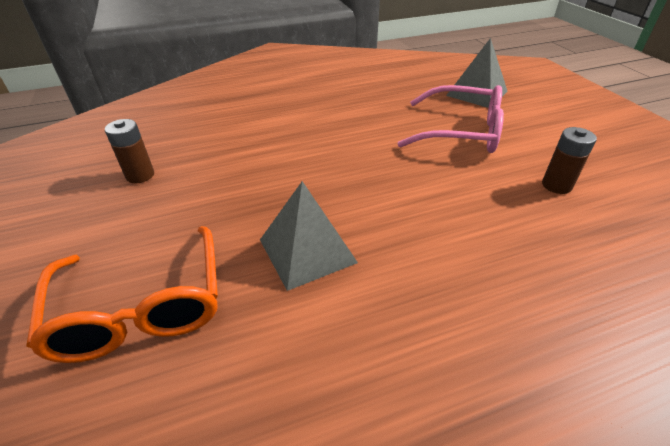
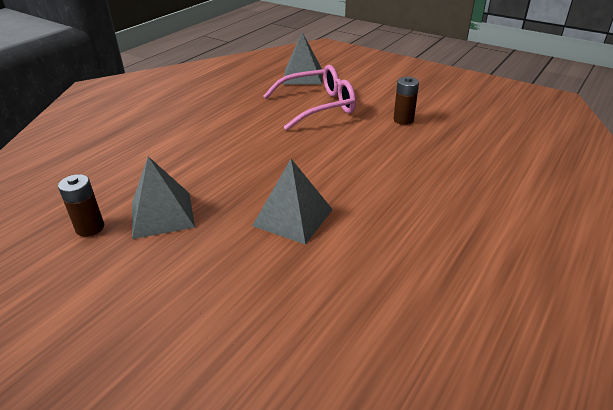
camera: 35 degrees left, 5 degrees down
(141, 306) = (214, 302): orange glasses -> none
(201, 188) = (162, 214): none -> grey pyramid

